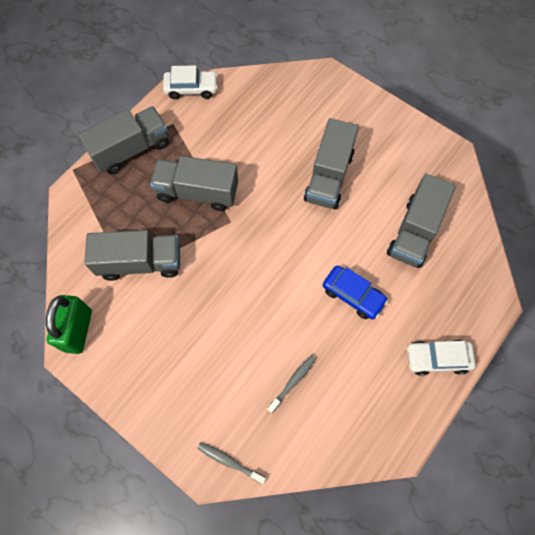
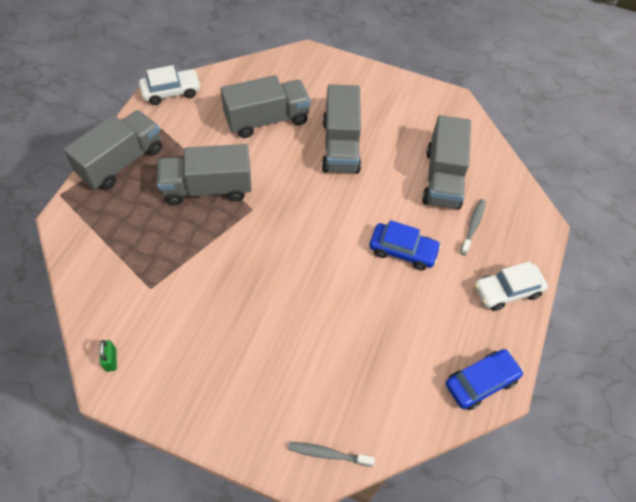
camera: 20 degrees left, 10 degrees down
(78, 330) = (111, 360): green padlock -> green padlock, size x0.44
(140, 262) = (164, 271): grey truck -> grey truck (267, 120)
(293, 382) = (370, 351): grey toothbrush -> grey toothbrush (473, 226)
(382, 437) = (481, 382): none -> blue car

